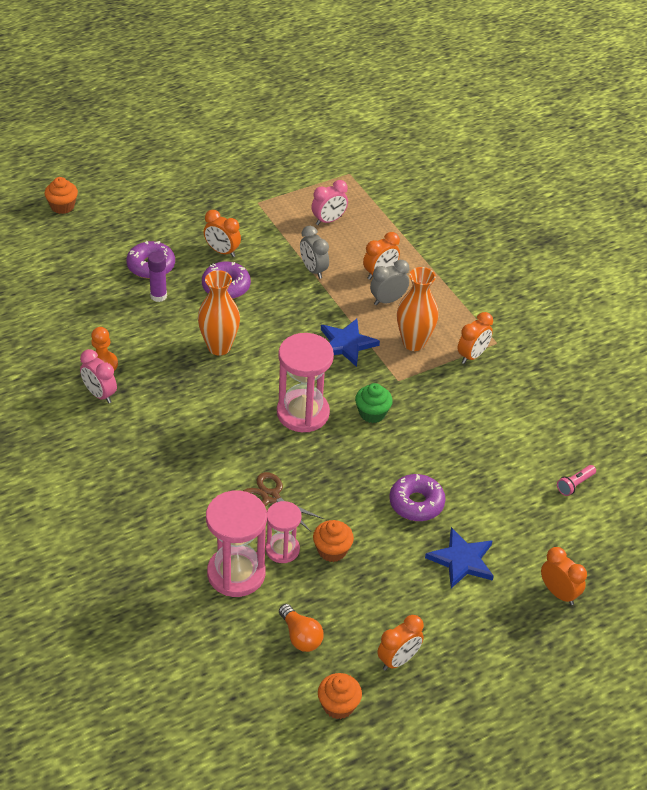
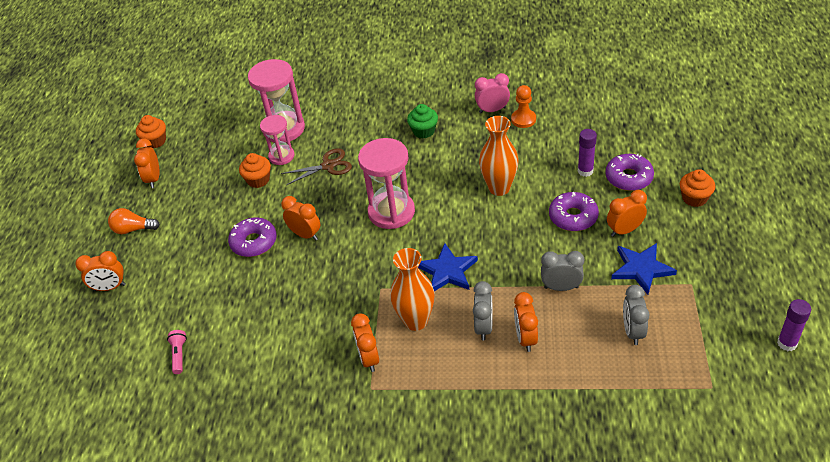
camera: 130 degrees right, 0 degrees up
(62, 206) = (745, 145): orange cupcake -> orange cupcake (694, 198)
(283, 148) = (787, 343): none -> purple glue stick
(300, 636) = (213, 142): orange light bulb -> orange light bulb (133, 229)
(328, 220) = (633, 331): pink clock -> grey clock
(372, 413) = (358, 254): green cupcake -> green cupcake (423, 131)
(377, 466) = (305, 234): none -> orange clock
(462, 560) = (186, 245): blue star -> blue star (641, 269)

